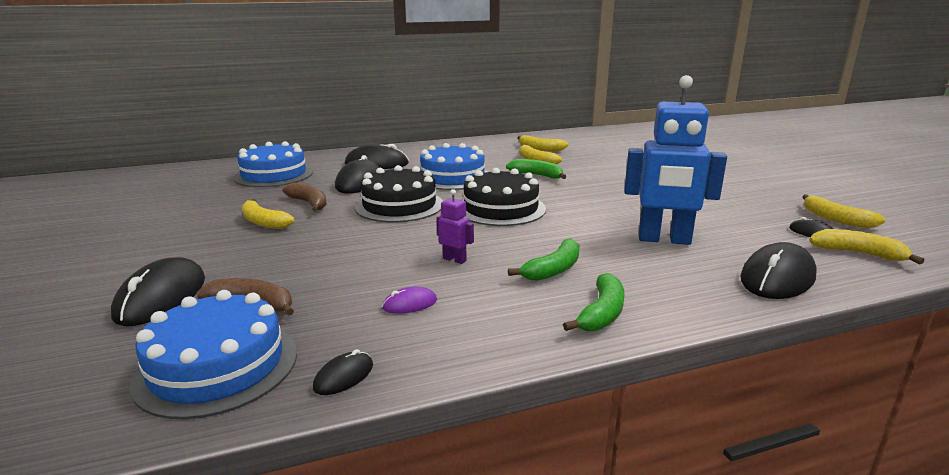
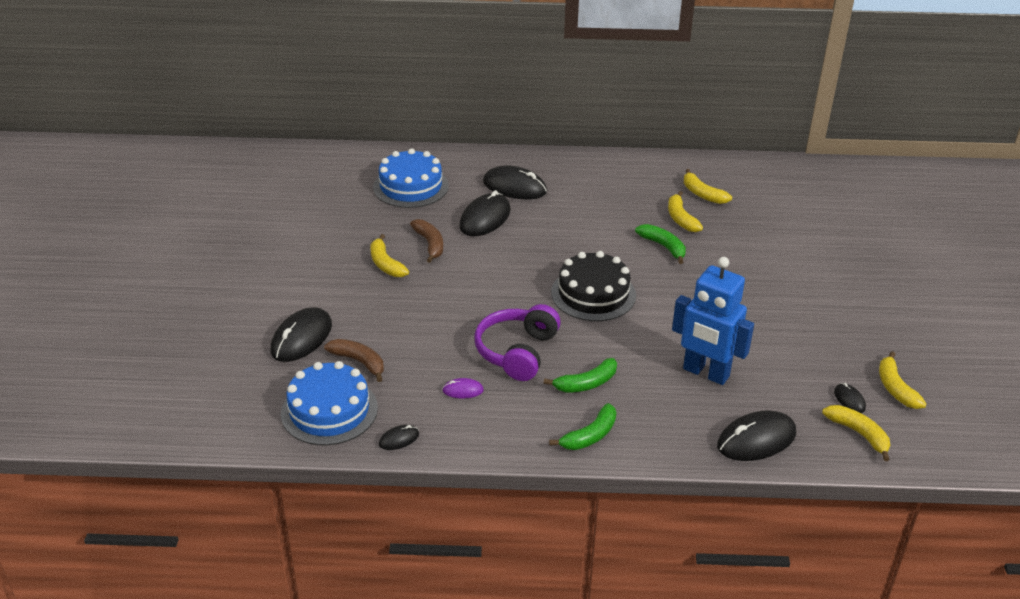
camera: 20 degrees right, 15 degrees up
(399, 205) = (506, 267): black cake -> none
(452, 177) = (577, 230): blue cake -> none
(455, 259) = (517, 352): purple robot -> purple headphones

